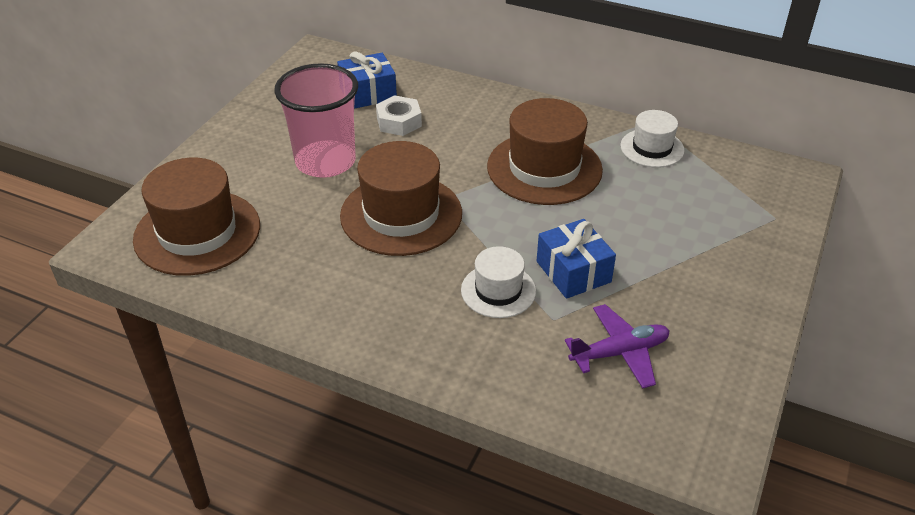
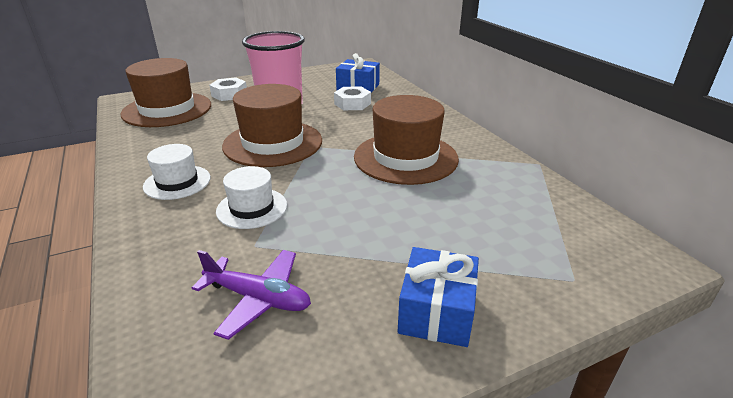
camera: 40 degrees right, 10 degrees down
(233, 173) = (229, 94): none -> white nut
(573, 272) = (321, 224): blue gift -> blue gift (436, 312)
(652, 148) = (514, 179): white hat -> white hat (177, 182)

